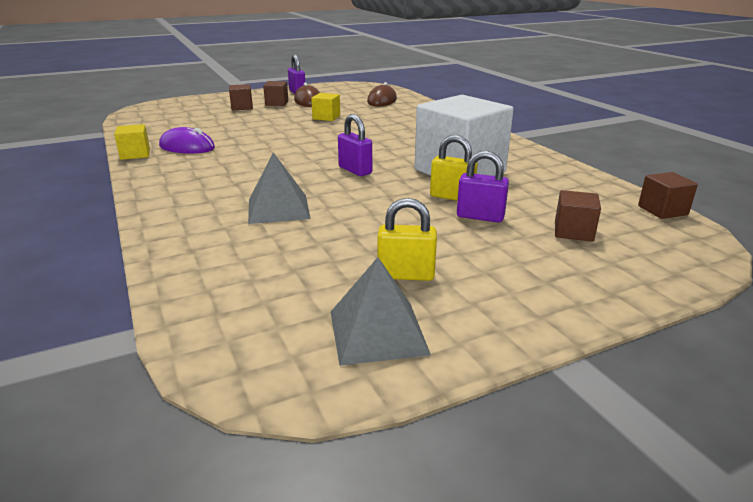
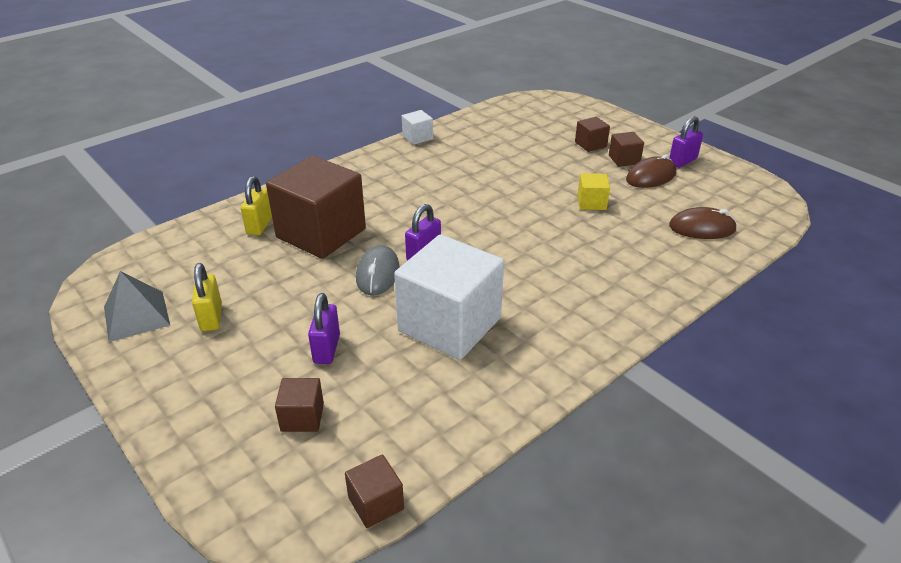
camera: 75 degrees right, 10 degrees up
(135, 154) = (417, 137): yellow cube -> white cube
(187, 147) = (446, 153): purple mouse -> none
(278, 208) = (321, 233): grey pyramid -> brown cube
(372, 189) = (378, 273): none -> grey mouse
(452, 197) = (372, 326): yellow padlock -> yellow padlock (260, 225)

